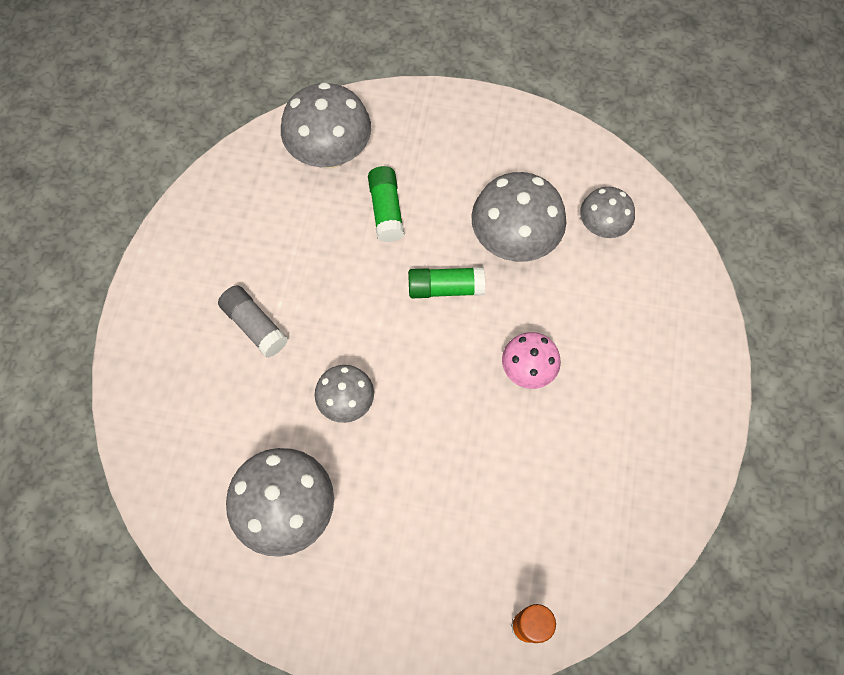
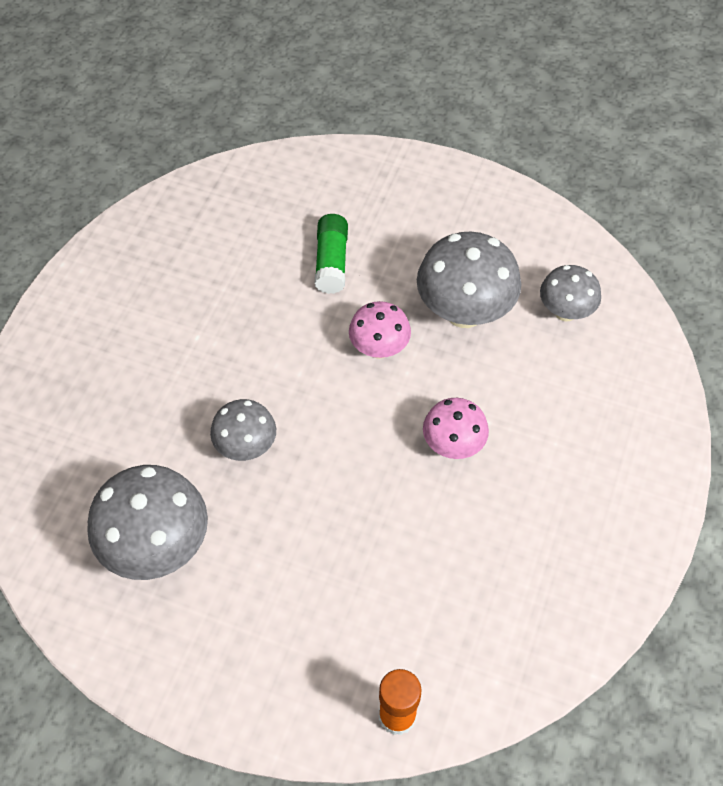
camera: 10 degrees right, 10 degrees down
(255, 326) = (165, 355): grey glue stick -> none
(330, 153) = (284, 199): grey mushroom -> none
(445, 288) = (379, 348): green glue stick -> pink mushroom

